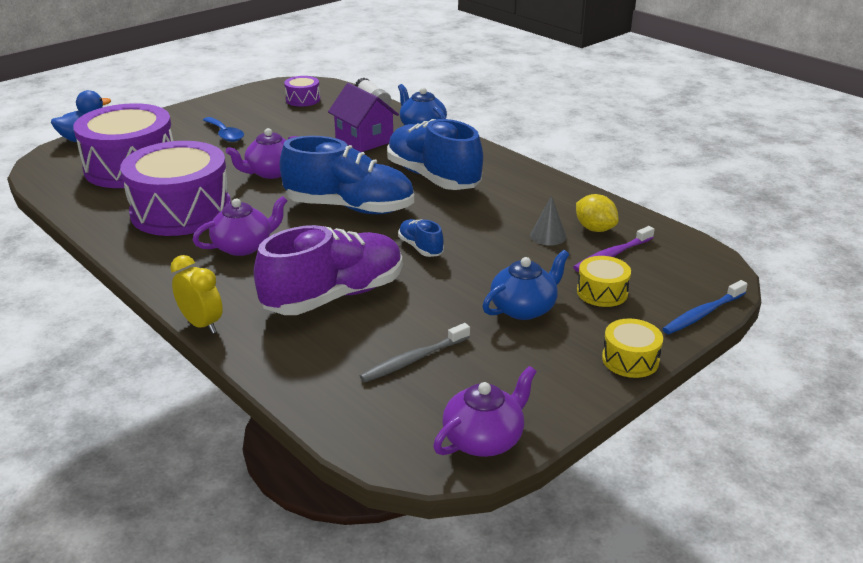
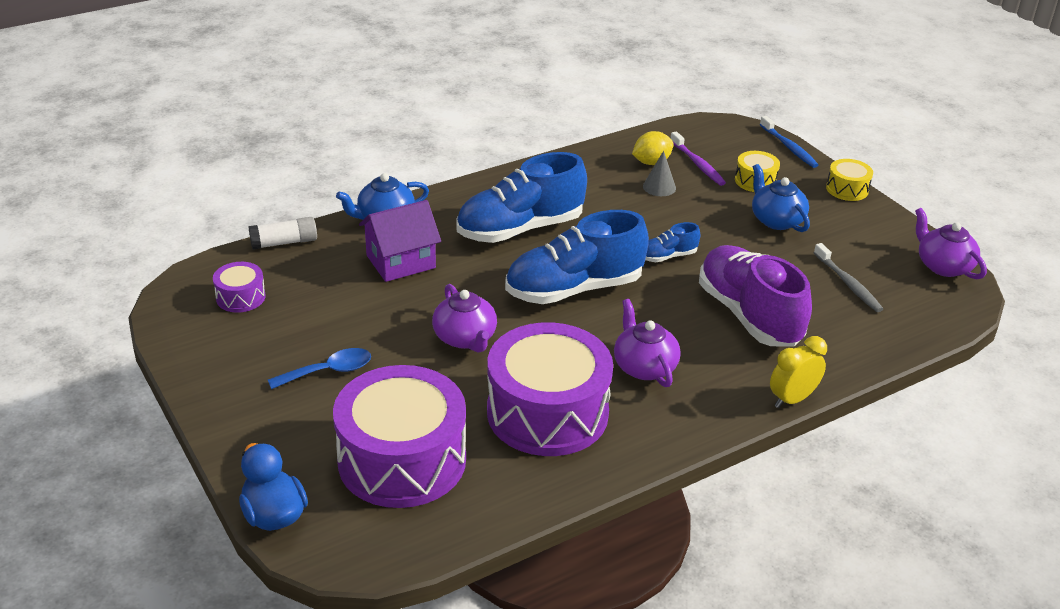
camera: 80 degrees left, 5 degrees up
(350, 208) = (574, 289): blue shoe -> blue shoe turned 135 degrees counterclockwise

